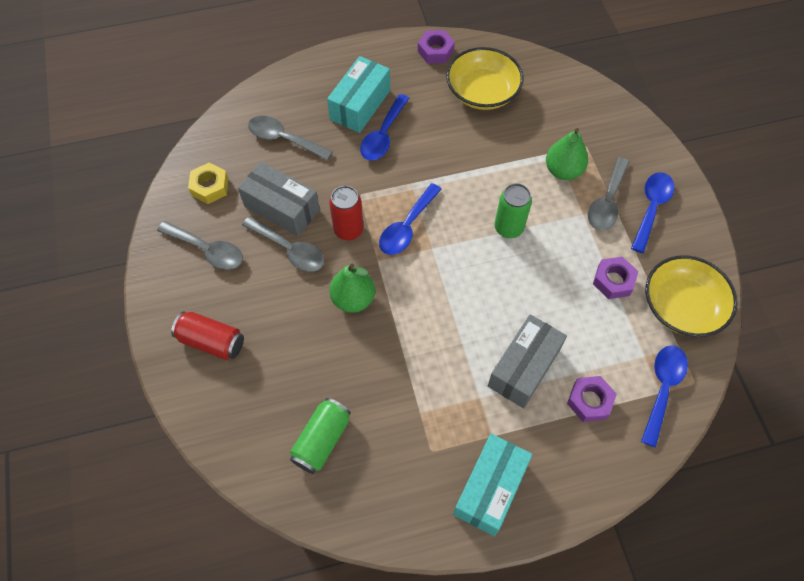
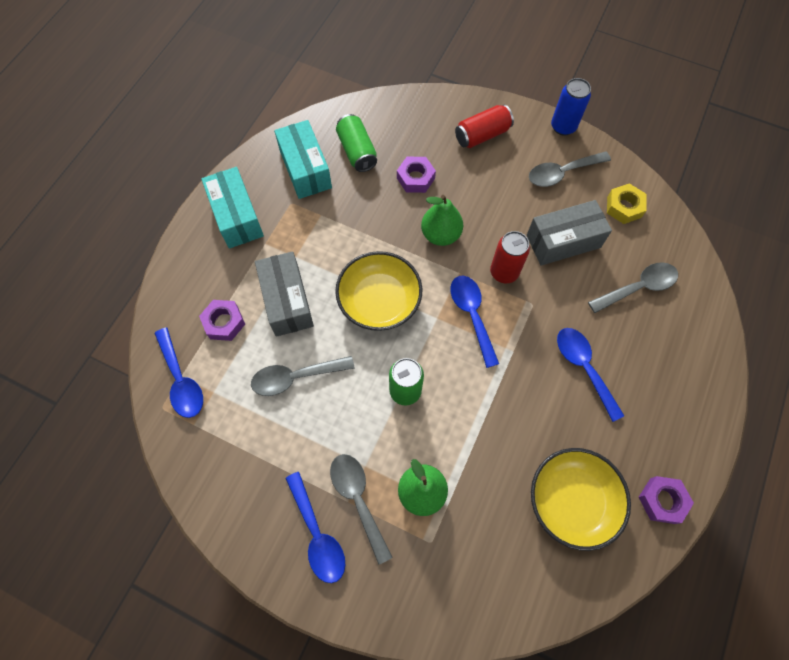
camera: 130 degrees right, 5 degrees up
(148, 281) = (563, 127): none -> blue can
(290, 249) = (519, 223): grey spoon -> grey spoon (295, 377)
(360, 105) = (635, 375): turquoise box -> turquoise box (305, 169)
(613, 281) = (287, 429): purple nut -> purple nut (415, 178)
(682, 306) = (218, 462): yellow bowl -> yellow bowl (379, 300)

